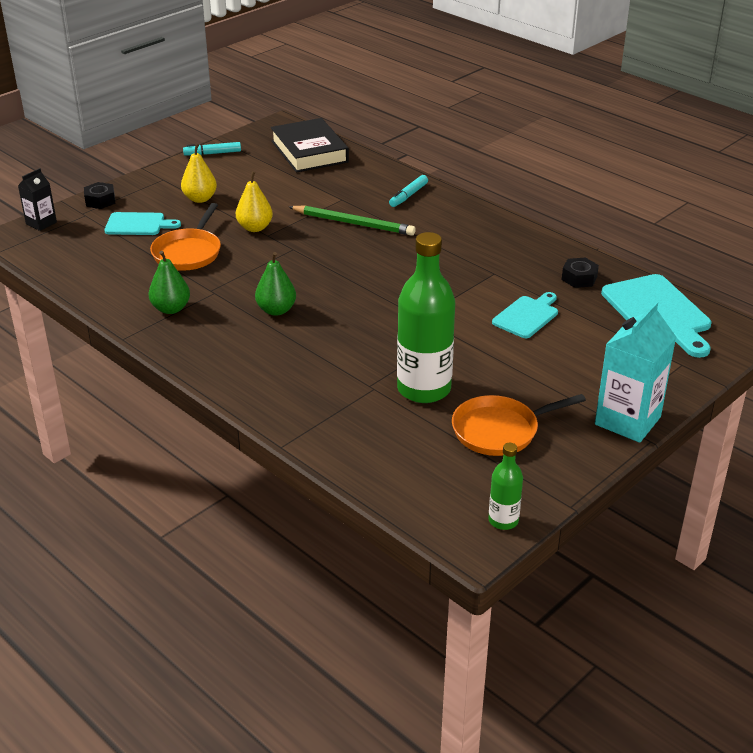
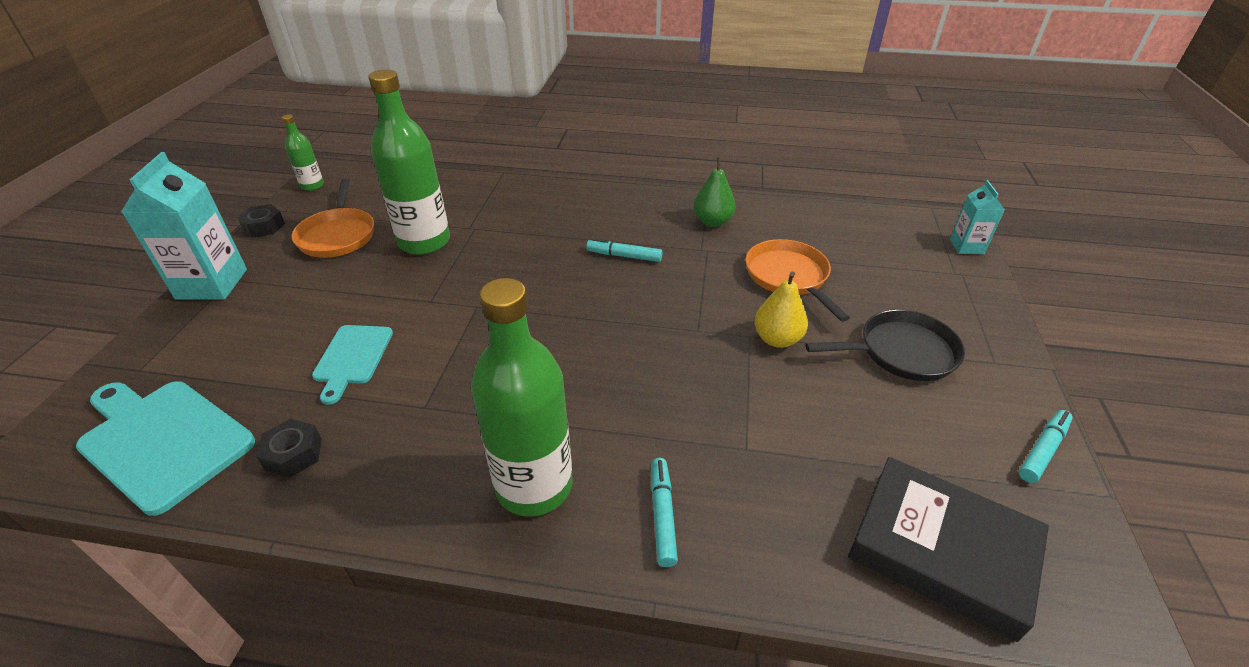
camera: 145 degrees right, 5 degrees up
(41, 223) = (966, 246): black carton -> turquoise carton
(100, 201) = (981, 296): black nut -> black nut (264, 227)
(138, 224) = (890, 286): turquoise cutting board -> none
(200, 199) = (901, 352): yellow pear -> black pan
(276, 310) = (624, 256): green pear -> turquoise marker
(353, 223) = (677, 406): green pencil -> none
(458, 223) = (534, 486): none -> green bottle
(499, 430) = (337, 235): orange pan -> orange pan turned 135 degrees clockwise

